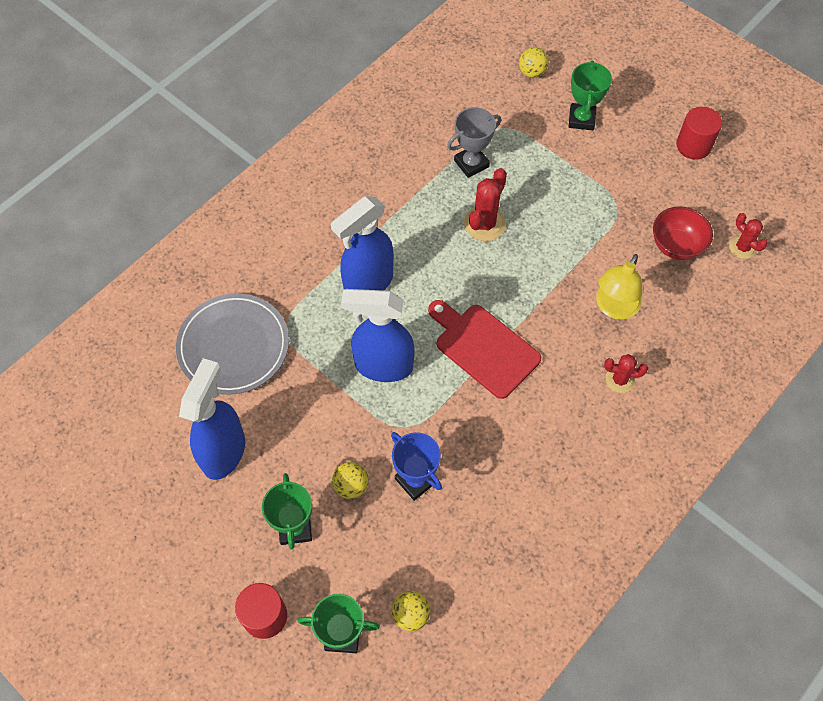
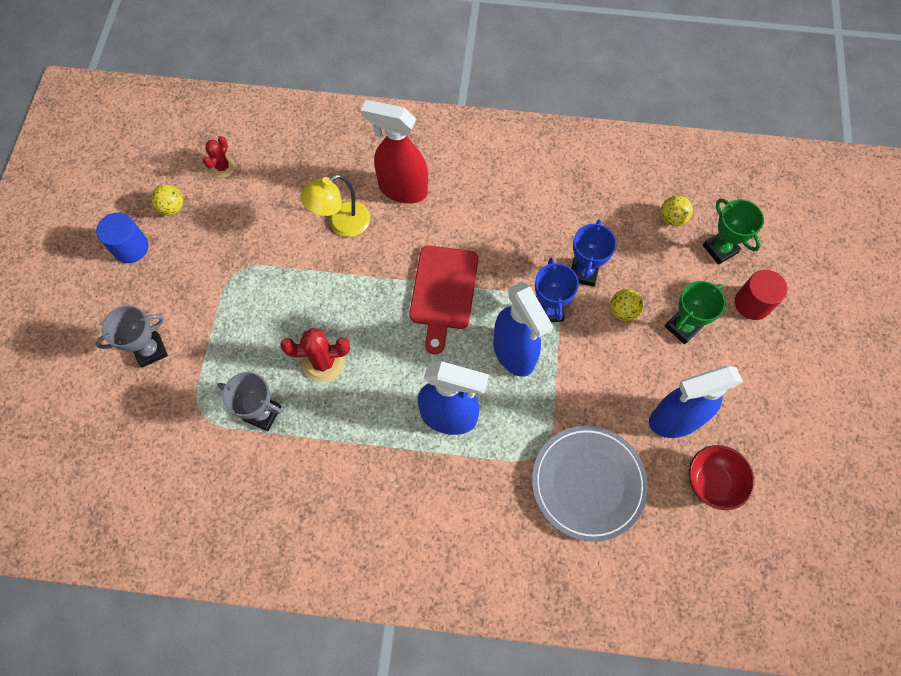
camera: 125 degrees left, 5 degrees up
(401, 421) = (548, 310): none -> blue trophy
(532, 72) = (112, 427): yellow ball -> yellow ball (172, 208)
(581, 119) = (150, 350): green trophy -> grey trophy
(614, 308) = (341, 224): yellow lamp -> yellow lamp turned 150 degrees clockwise
(619, 380) = (402, 189): red cactus -> red spray bottle
(676, 246) = (251, 211): red bowl -> red bowl (711, 482)
(693, 145) = (131, 247): red cylinder -> blue cylinder

